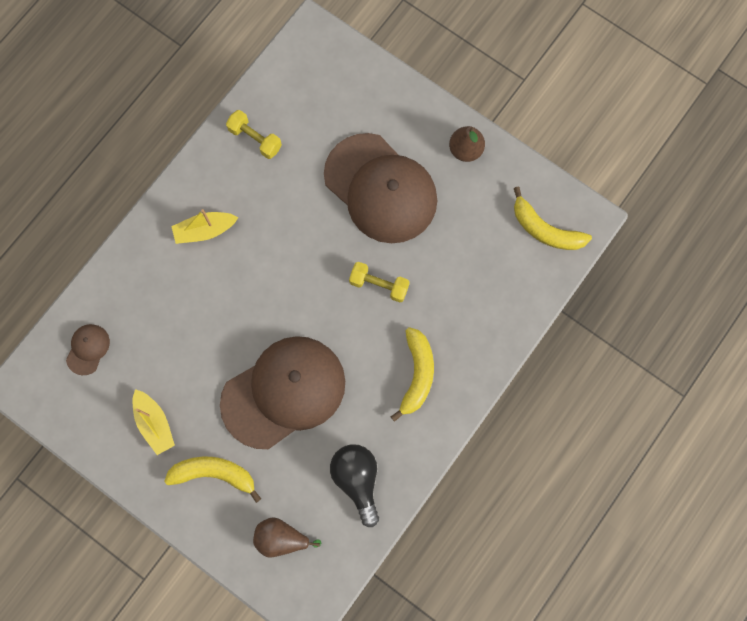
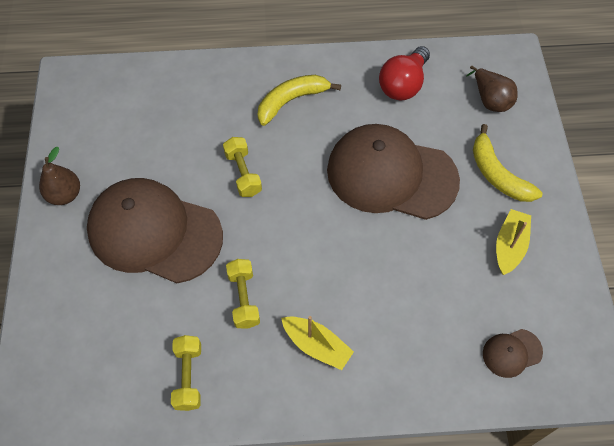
camera: 130 degrees left, 15 degrees down
(278, 210) = (244, 298): none -> yellow dumbbell
(357, 480) = (403, 84): black light bulb -> red light bulb
(380, 189) = (154, 232): brown cap -> brown cap turned 75 degrees counterclockwise
(545, 229) = (97, 97): yellow banana -> none

